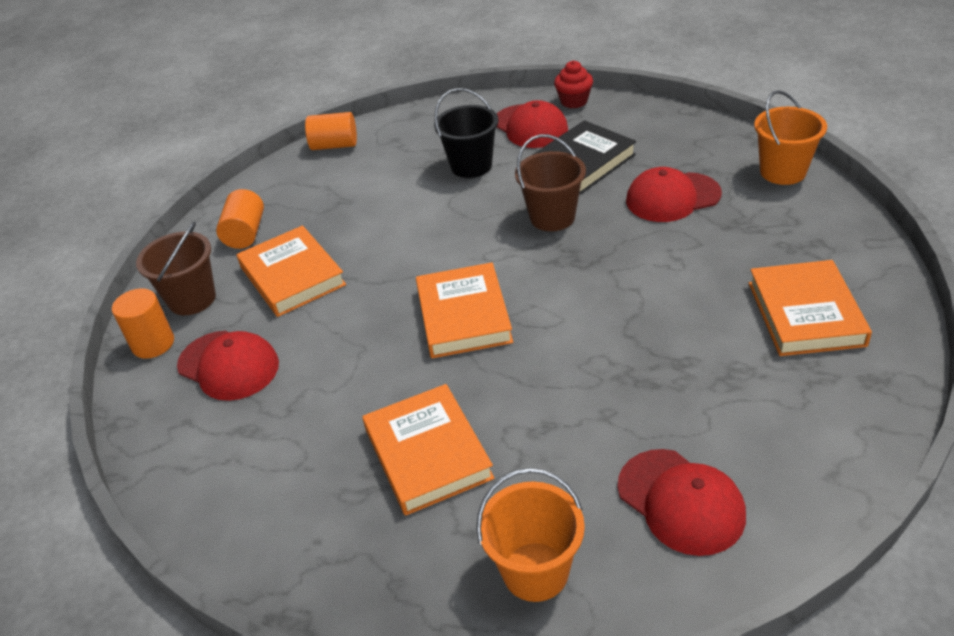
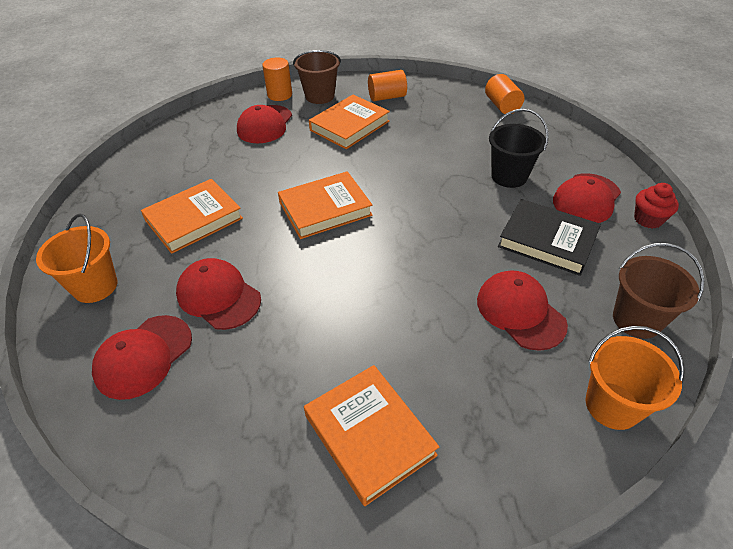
camera: 70 degrees right, 5 degrees up
(552, 217) = (457, 235): brown bucket -> brown bucket (636, 320)
(593, 425) = (218, 296): none -> red cap
(805, 313) = (369, 435): orange book -> orange book turned 75 degrees clockwise

